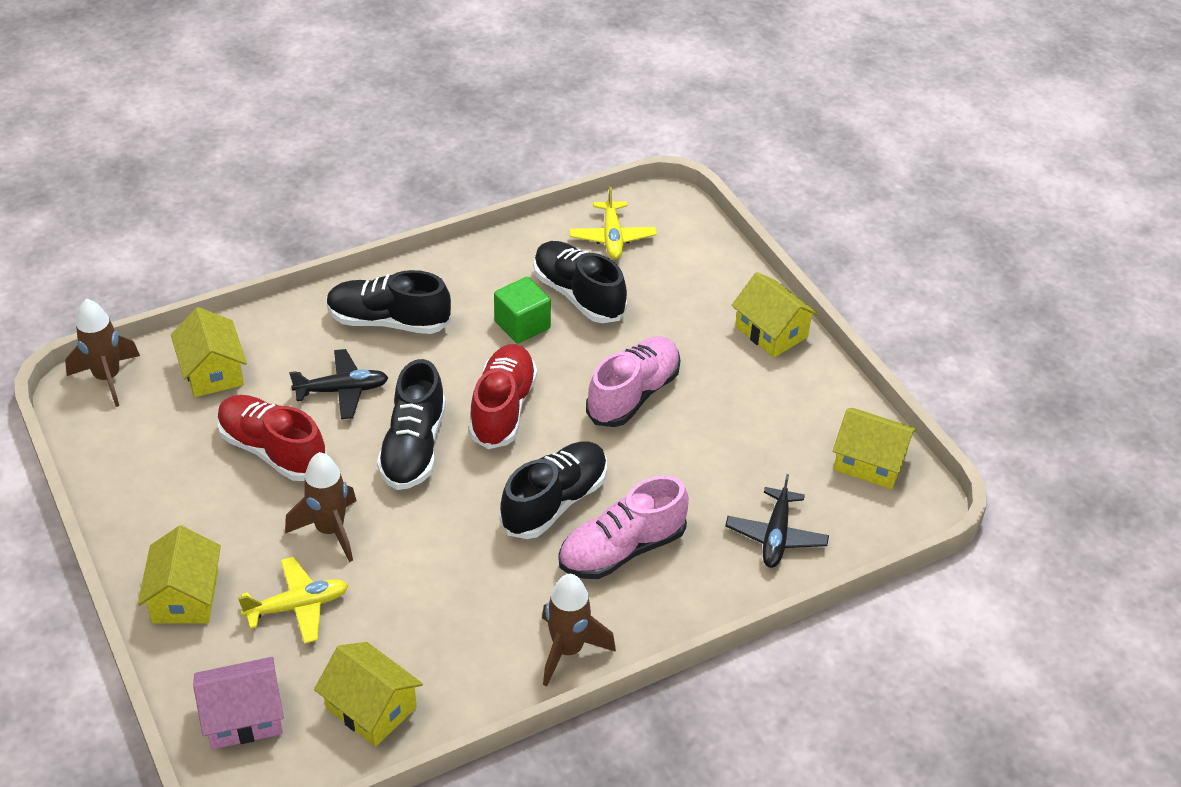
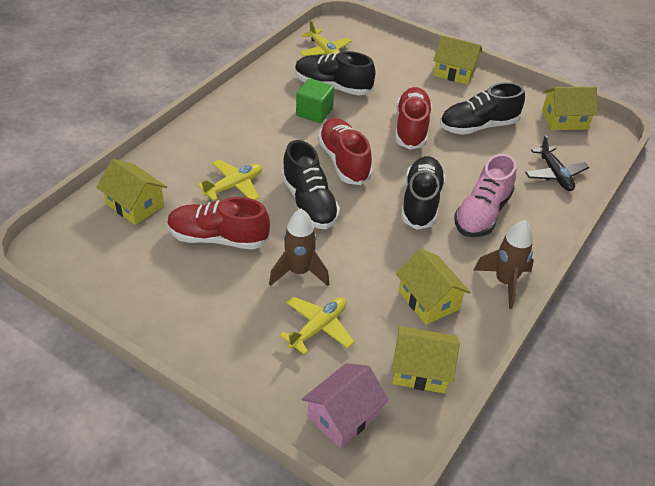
camera: 30 degrees left, 0 degrees up
(108, 378) = (60, 235): brown rocket -> none
(185, 596) = (235, 354): yellow house -> yellow house (428, 300)
(342, 390) = (234, 186): black plane -> yellow plane
(388, 321) = (229, 136): black shoe -> black shoe (478, 126)
(633, 394) = (411, 128): pink shoe -> red shoe

